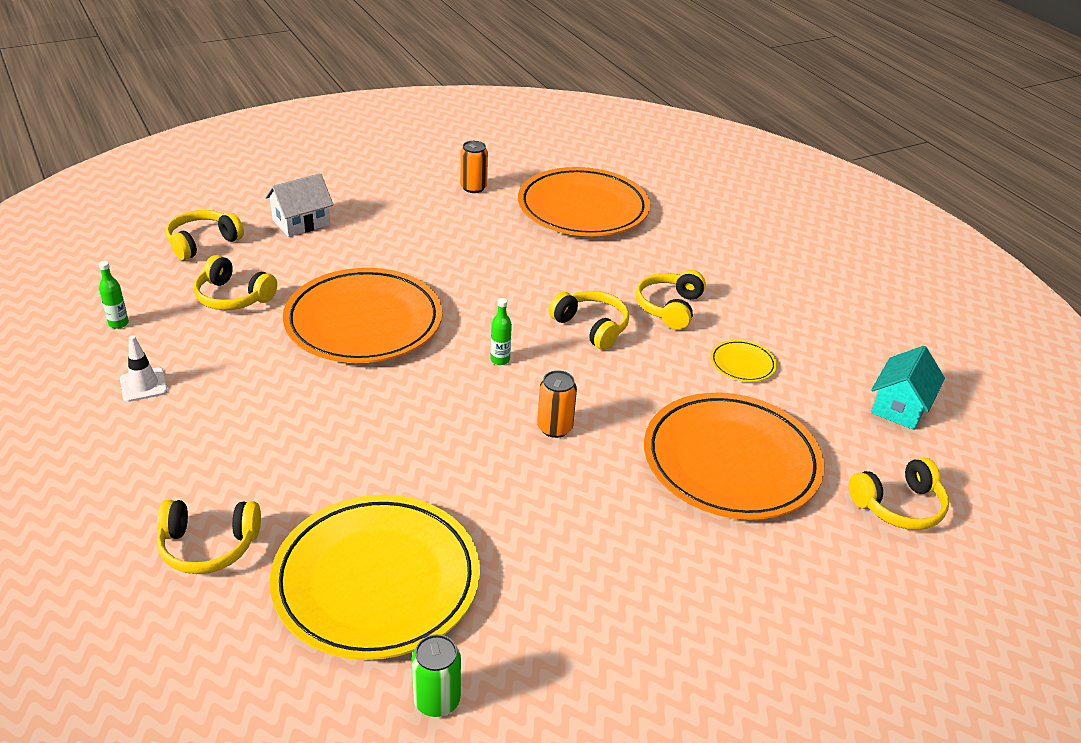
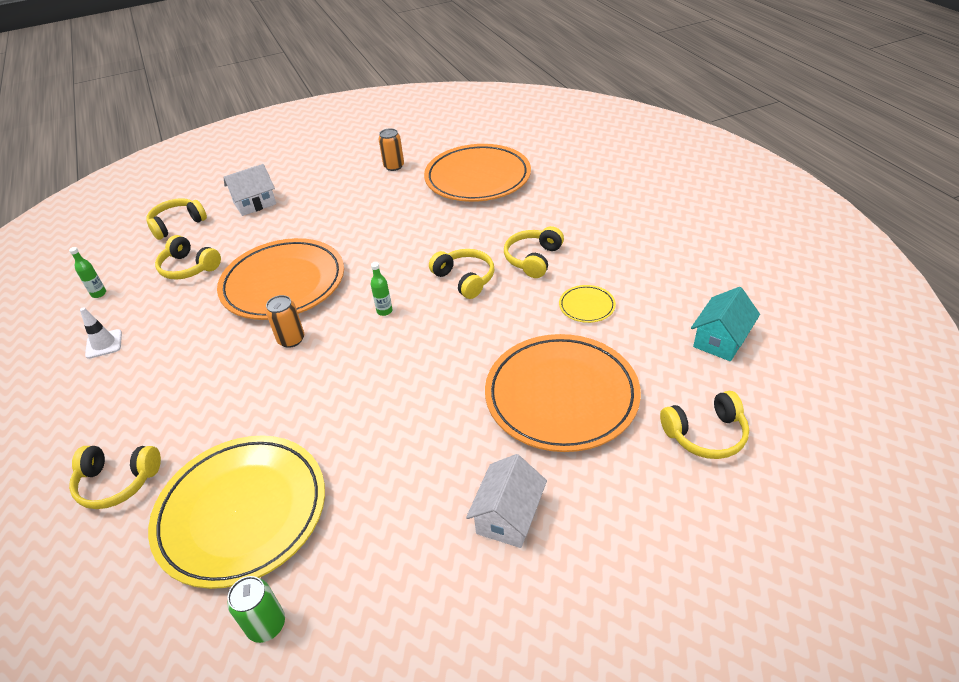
camera: 10 degrees right, 5 degrees up
(554, 428) = (417, 369): orange can -> orange can (291, 339)
(694, 587) = (508, 516): none -> white house

